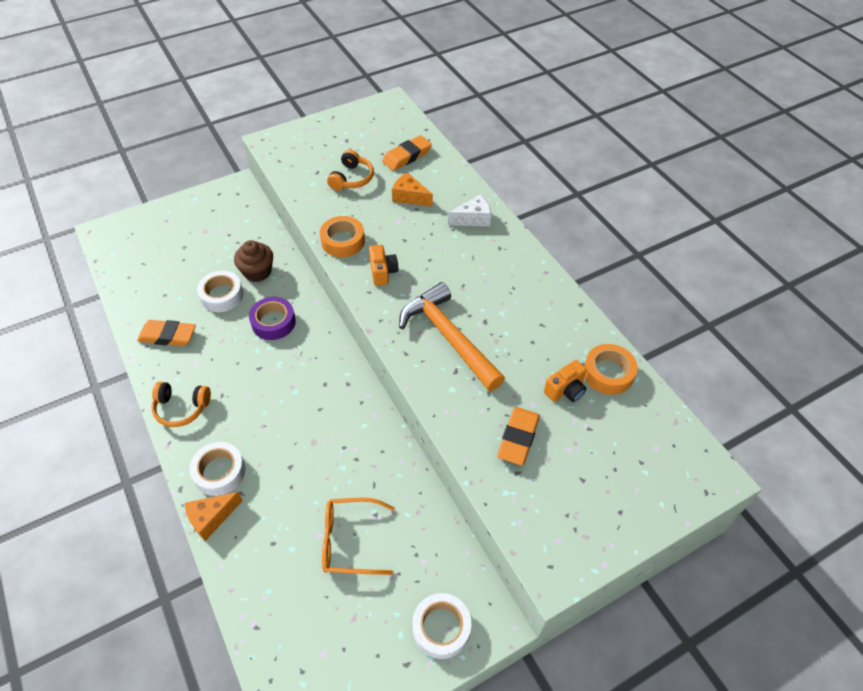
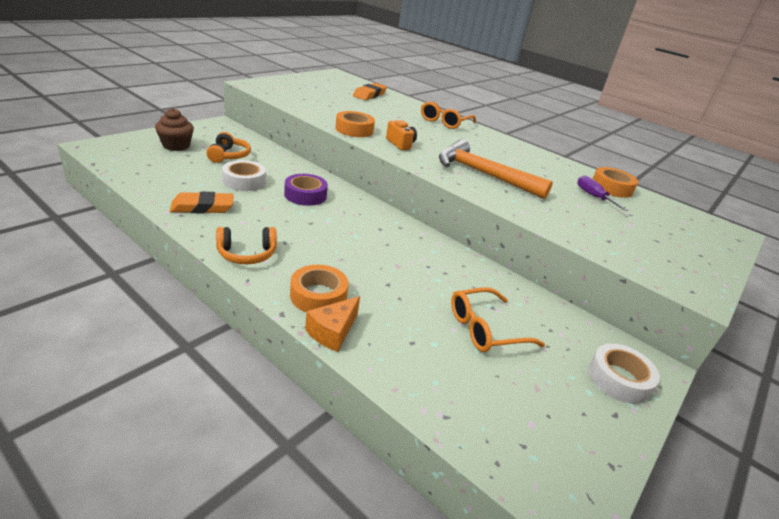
camera: 25 degrees left, 20 degrees down
(219, 472) = (318, 296): white tape -> orange tape
(257, 272) = (270, 167): brown cupcake -> brown cupcake (176, 146)
(352, 178) = (335, 102): orange headphones -> orange headphones (229, 156)
(409, 197) = (388, 111): orange cheese -> none
(473, 219) = (445, 121): white cheese -> orange glasses
(518, 438) = (589, 222): orange eraser -> none
(565, 390) = (593, 196): orange camera -> purple screwdriver

